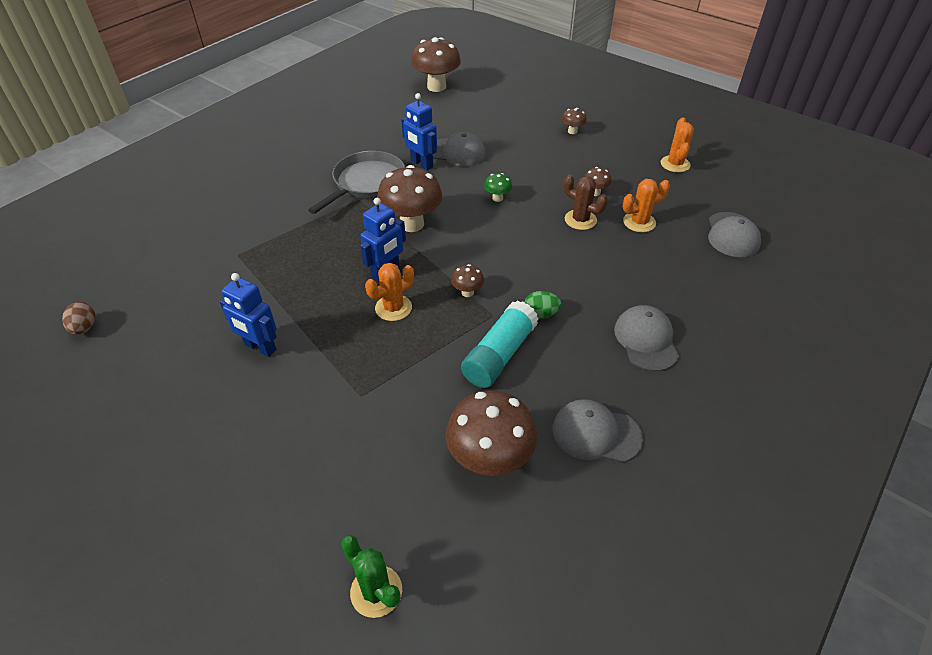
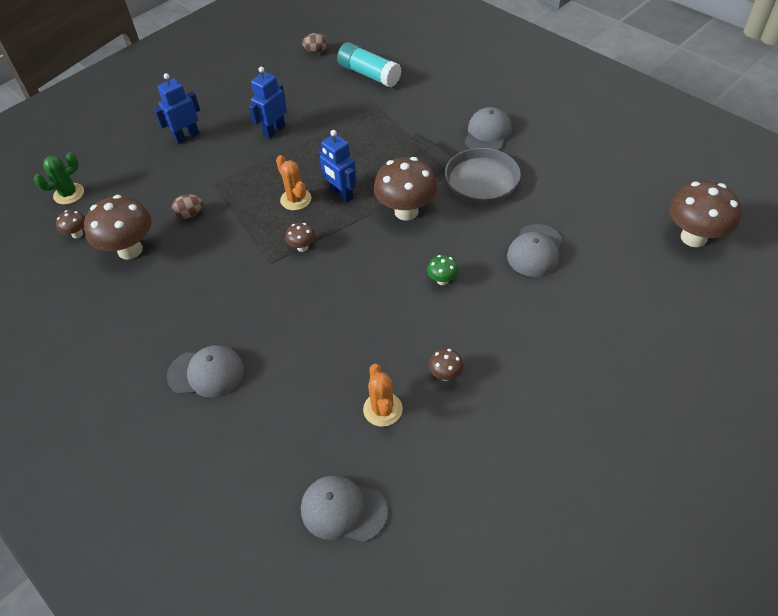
camera: 100 degrees right, 5 degrees up
(420, 406) = (190, 214): none -> brown egg
(421, 164) = (511, 220): blue robot -> blue robot (187, 137)
(499, 355) = (224, 263): turquoise glue stick -> turquoise glue stick (369, 74)
(540, 314) = (261, 296): green egg -> none
(572, 131) = (589, 374): brown mushroom -> brown mushroom (77, 234)
(580, 220) = (395, 351): brown cactus -> none
(596, 433) = (125, 316): grey cap -> grey cap (487, 133)
(675, 164) = (506, 486): orange cactus -> none

